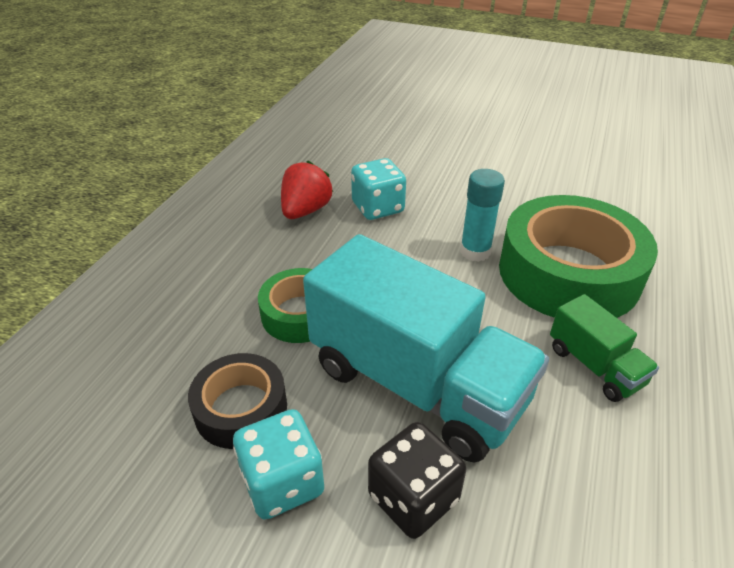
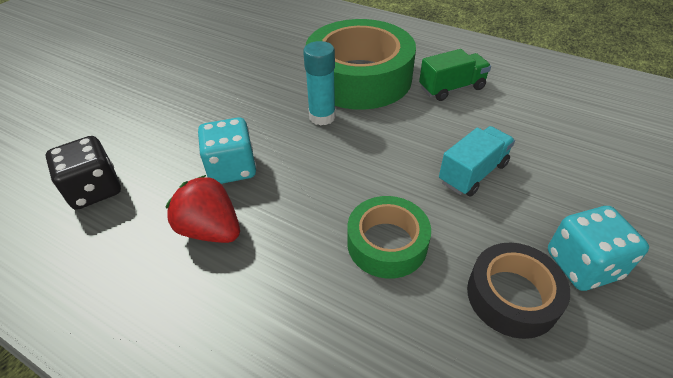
camera: 80 degrees left, 5 degrees up
(413, 498) = (575, 189): black dice -> black dice (95, 190)
(416, 384) = (473, 173): turquoise truck -> turquoise truck, size x0.47

